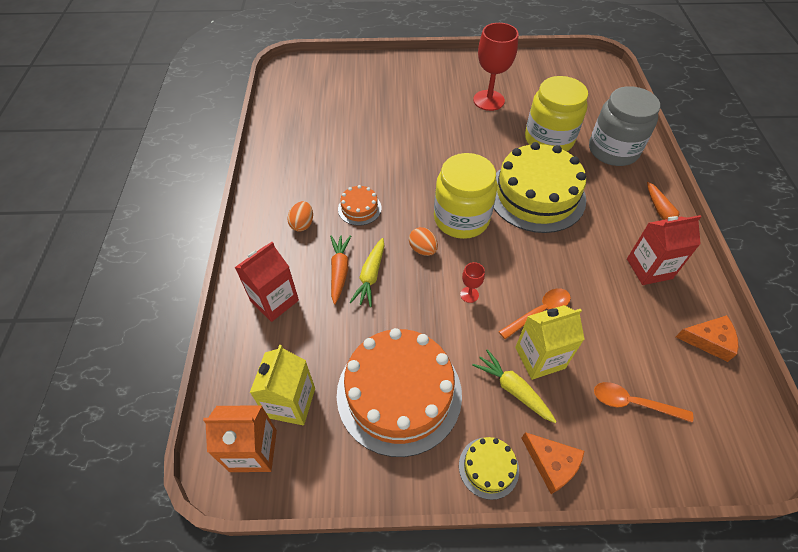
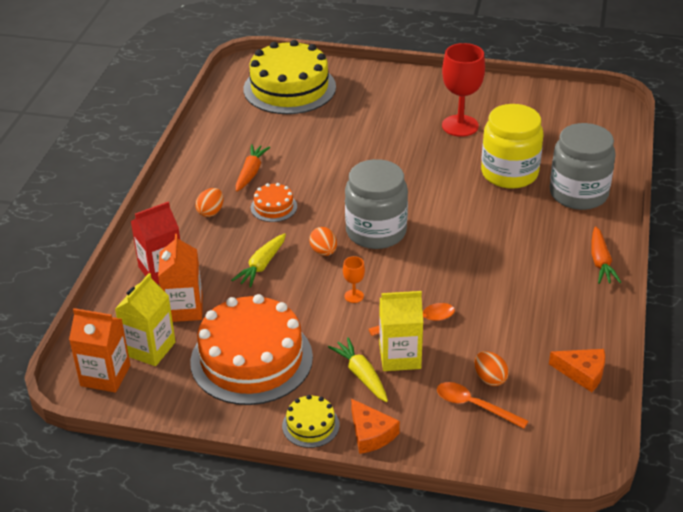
camera: 15 degrees right, 15 degrees down
(311, 343) = (184, 309): none -> orange carton
(339, 271) = (233, 256): orange carrot -> orange carrot (250, 173)
(461, 219) = (376, 232): yellow jar -> grey jar
(469, 294) = (354, 296): red goblet -> orange goblet
(536, 195) = (467, 223): yellow cake -> yellow cake (289, 88)
(632, 366) = (490, 378): none -> orange egg
(649, 268) = (555, 305): red carton -> none

